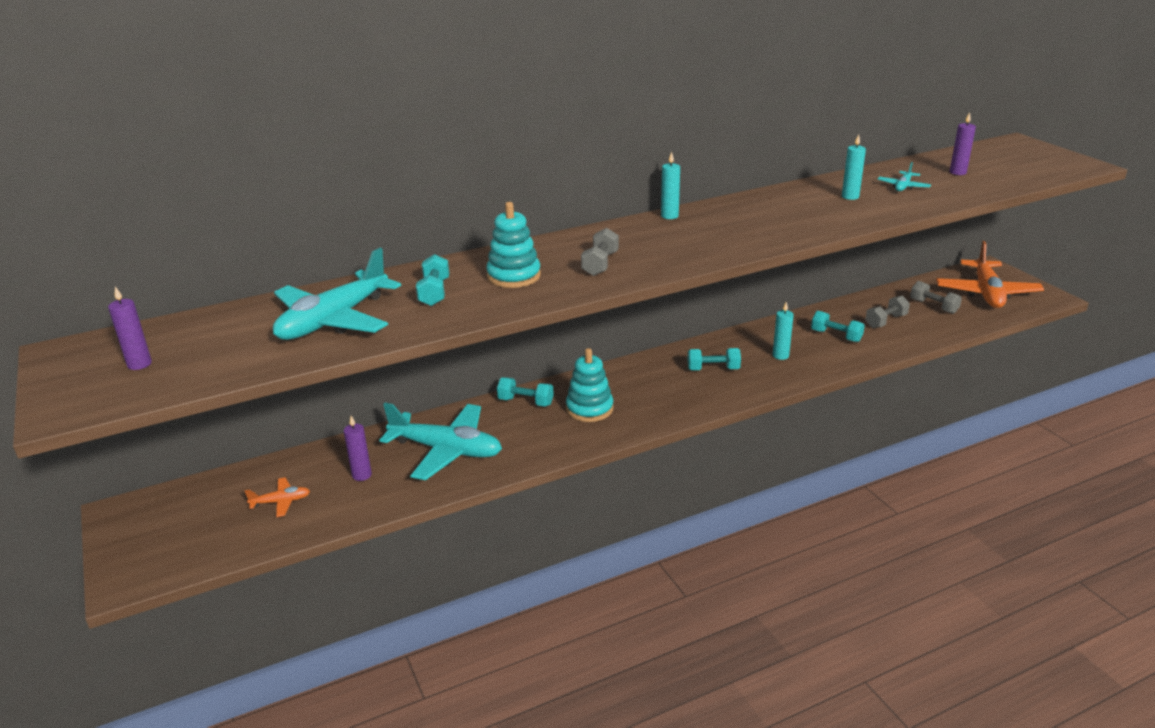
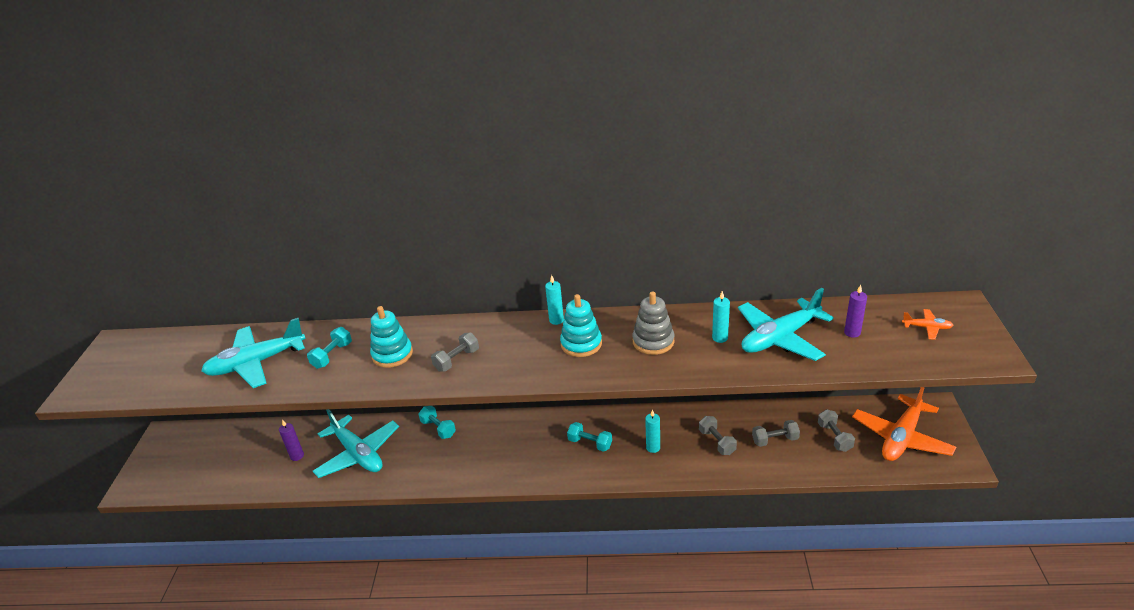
camera: 30 degrees right, 5 degrees up
(139, 364) = (136, 367): purple candle -> none
(281, 502) = (241, 460): orange plane -> orange plane (927, 328)
(589, 409) = (473, 450): turquoise stacking toy -> turquoise stacking toy (581, 344)
(791, 211) = (653, 341): none -> grey stacking toy
(836, 336) = (717, 442): turquoise dumbbell -> grey dumbbell
(903, 186) = (780, 338): turquoise plane -> turquoise plane, size x2.23

